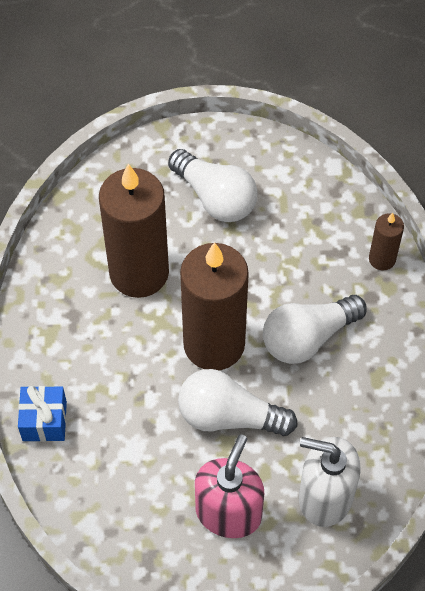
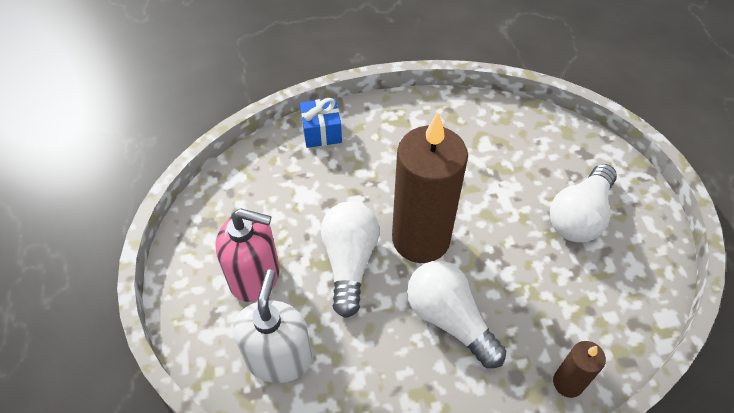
camera: 80 degrees right, 5 degrees down
(139, 273) = (477, 170): brown candle -> none

